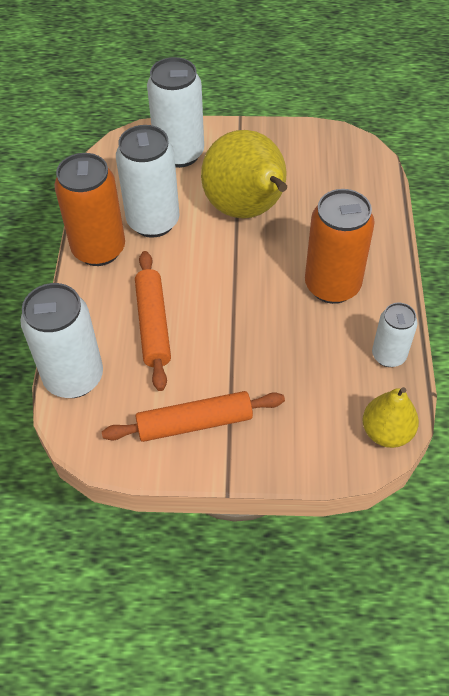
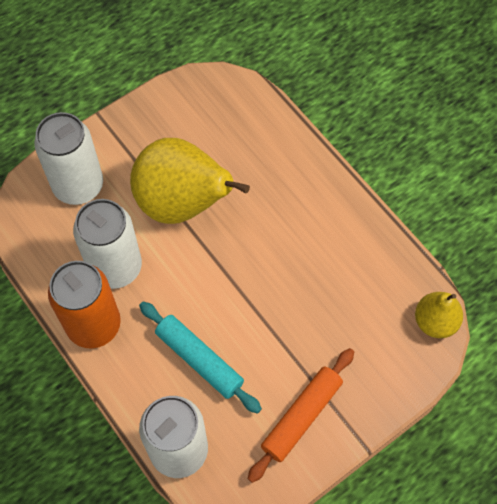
camera: 40 degrees left, 10 degrees up
(153, 324) = (199, 360): orange rolling pin -> turquoise rolling pin
(332, 286) = (304, 228): orange can -> none
(388, 355) = (389, 259): white can -> none

